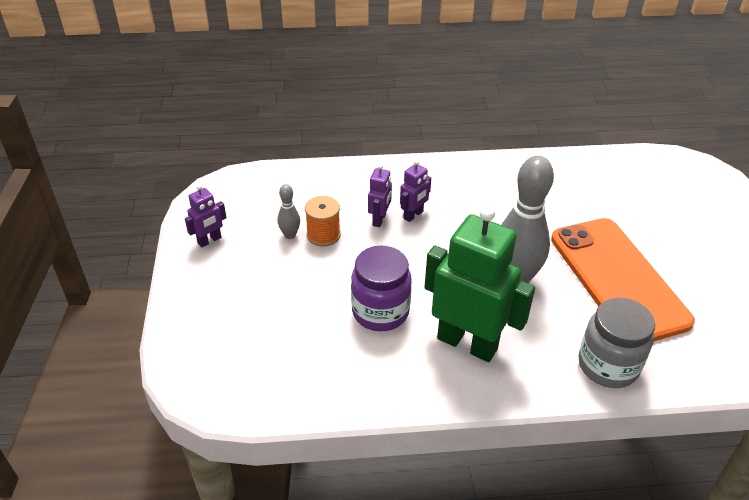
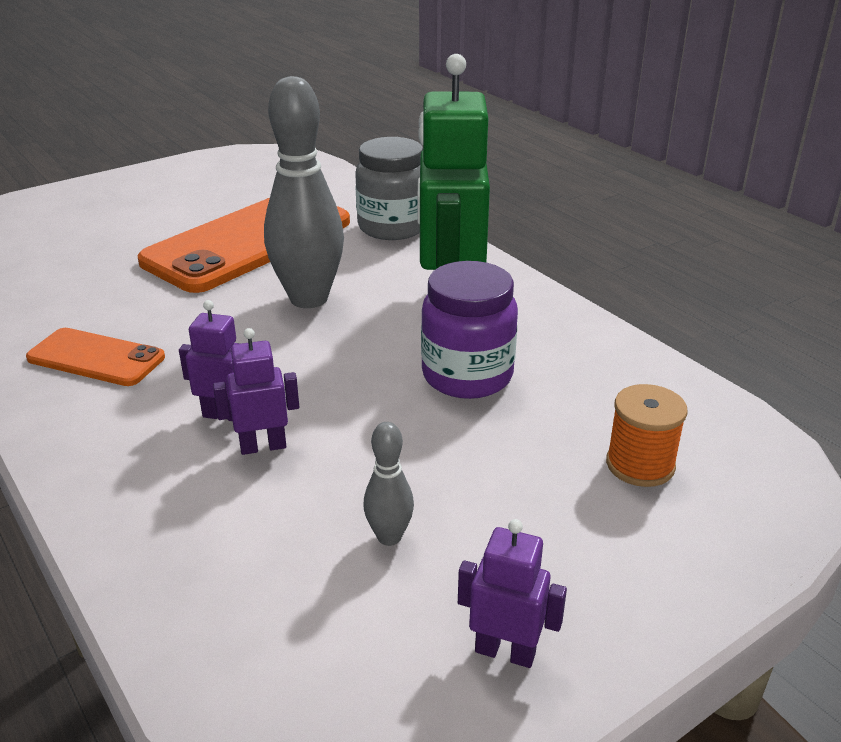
camera: 120 degrees left, 10 degrees down
(323, 235) = (354, 494): orange spool -> orange spool (640, 465)
(497, 187) = (96, 358): none -> orange phone

